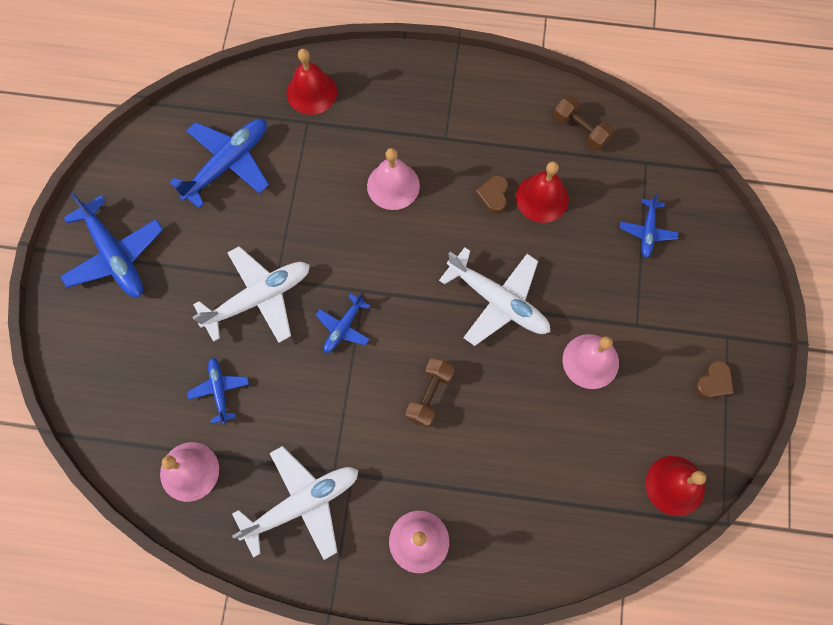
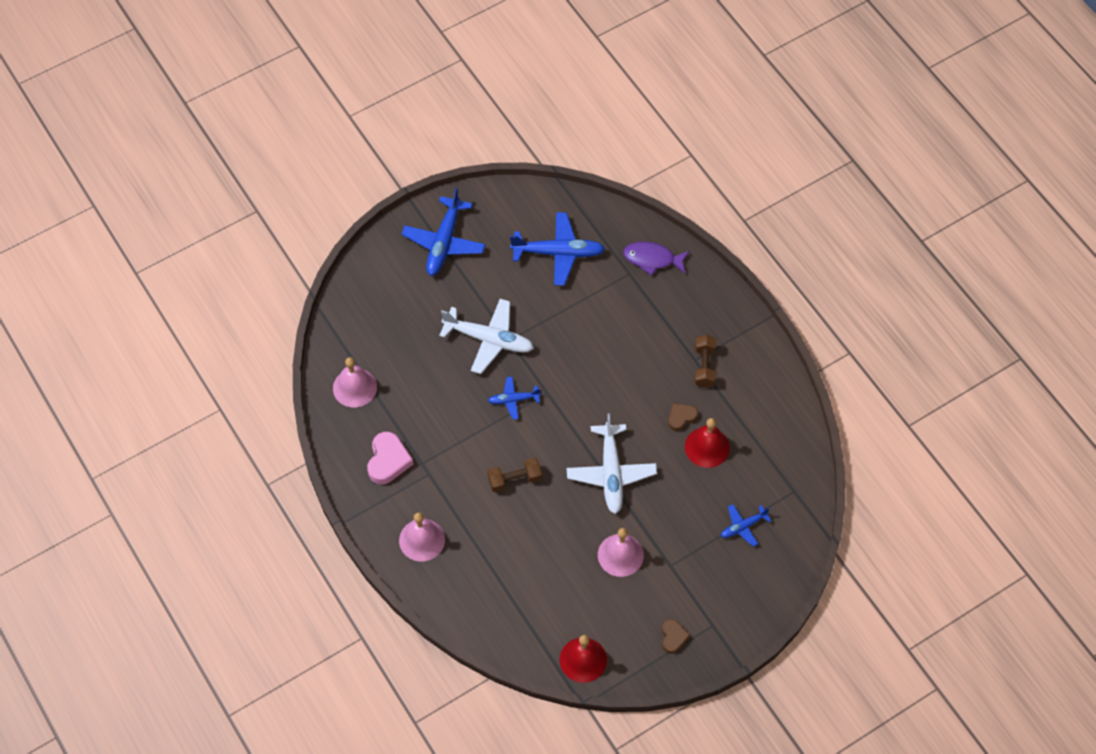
camera: 50 degrees right, 10 degrees down
(219, 391) = (414, 364): blue plane -> none
(301, 504) = (388, 460): white plane -> pink heart
(311, 92) = (652, 259): red bell -> purple fish
(393, 185) = (632, 355): pink bell -> none
(580, 130) = (779, 434): brown dumbbell -> brown dumbbell (704, 366)
(713, 382) = (673, 637): brown heart -> brown heart turned 90 degrees counterclockwise

